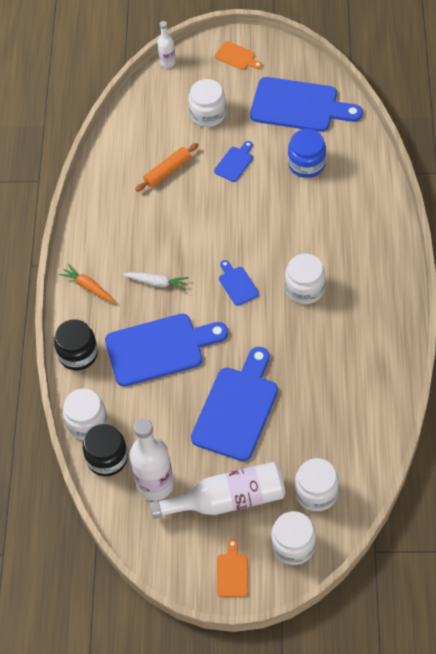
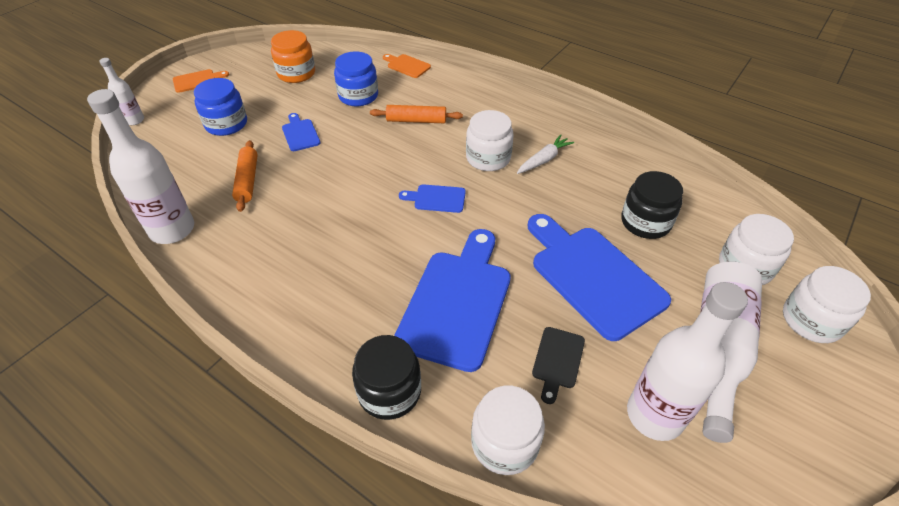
camera: 60 degrees left, 10 degrees down
(88, 287) = (306, 324): orange carrot -> none
(99, 169) = (172, 230): none -> white bottle
(107, 458) = (578, 450): black jar -> black jar (645, 222)
(156, 421) = (557, 360): none -> black cutting board
(157, 283) = (369, 259): white carrot -> white carrot (544, 160)
(208, 114) = (226, 124): white jar -> blue jar
(232, 572) = (833, 401): orange cutting board -> orange cutting board (407, 65)
(299, 106) = (296, 73): blue cutting board -> orange jar
(309, 219) = (416, 120): none -> orange rolling pin

